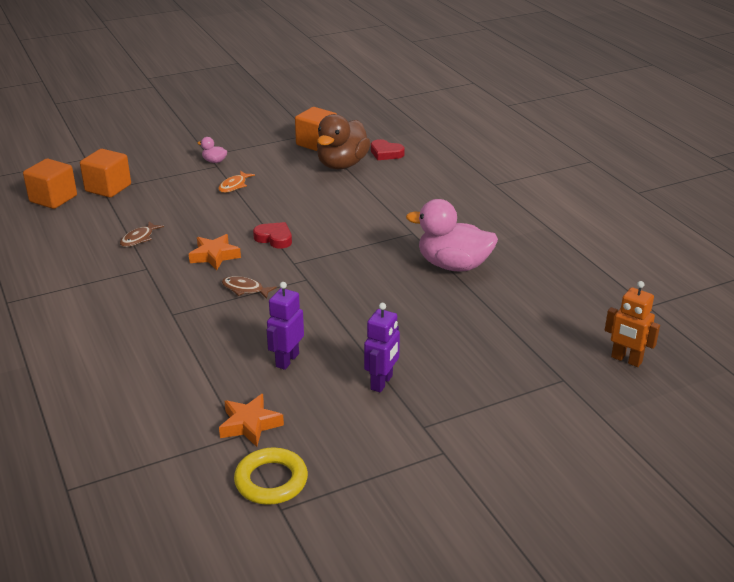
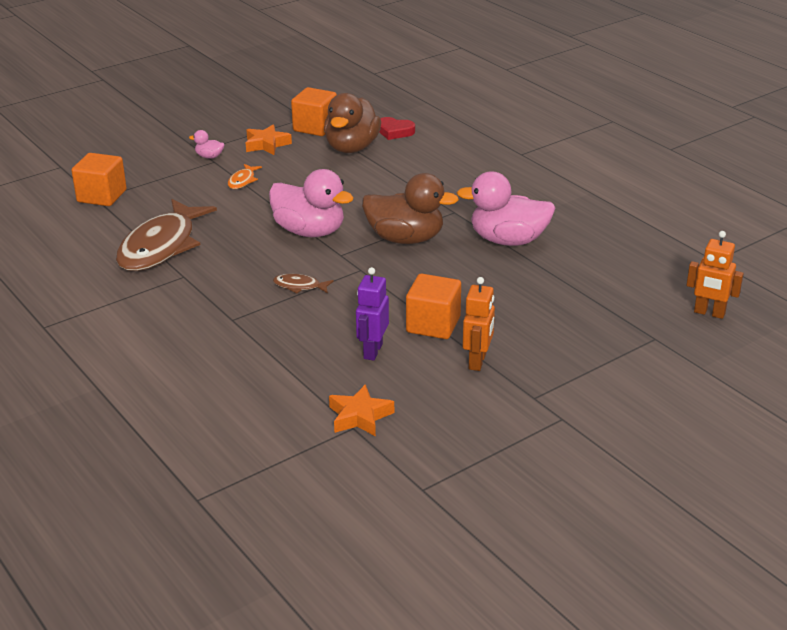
camera: 10 degrees left, 0 degrees up
(53, 199) = (44, 213): orange cube -> orange cube (433, 325)
(139, 238) = (161, 246): brown fish -> brown fish, size x2.45
(214, 256) = (252, 256): orange star -> orange star (266, 144)
(271, 481) = (402, 465): yellow ring -> none
(274, 238) = (309, 232): red heart -> pink duck
(358, 254) = (405, 239): none -> brown duck
(382, 382) = (478, 361): purple robot -> orange robot

